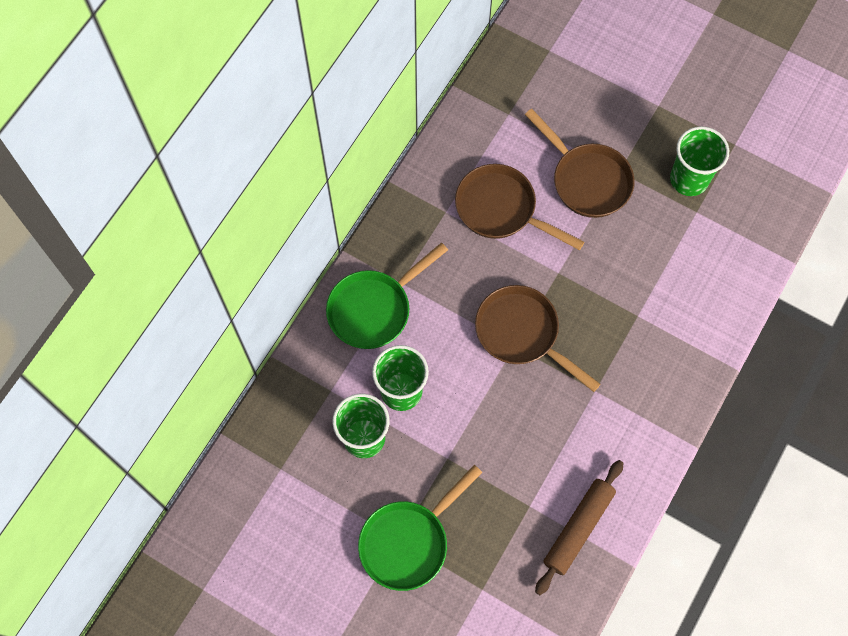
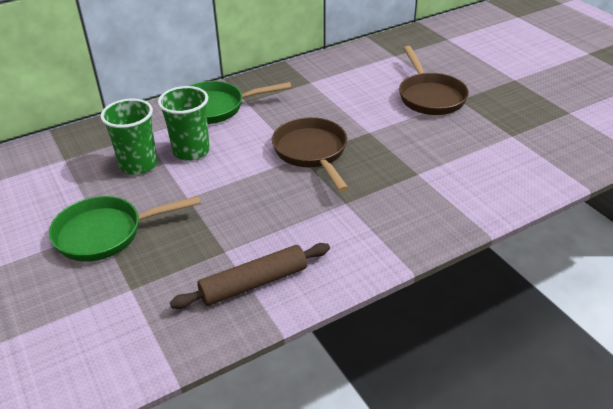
camera: 30 degrees right, 30 degrees down
(501, 209) = (352, 91): brown pan -> none
(689, 179) = (516, 118): green cup -> none

